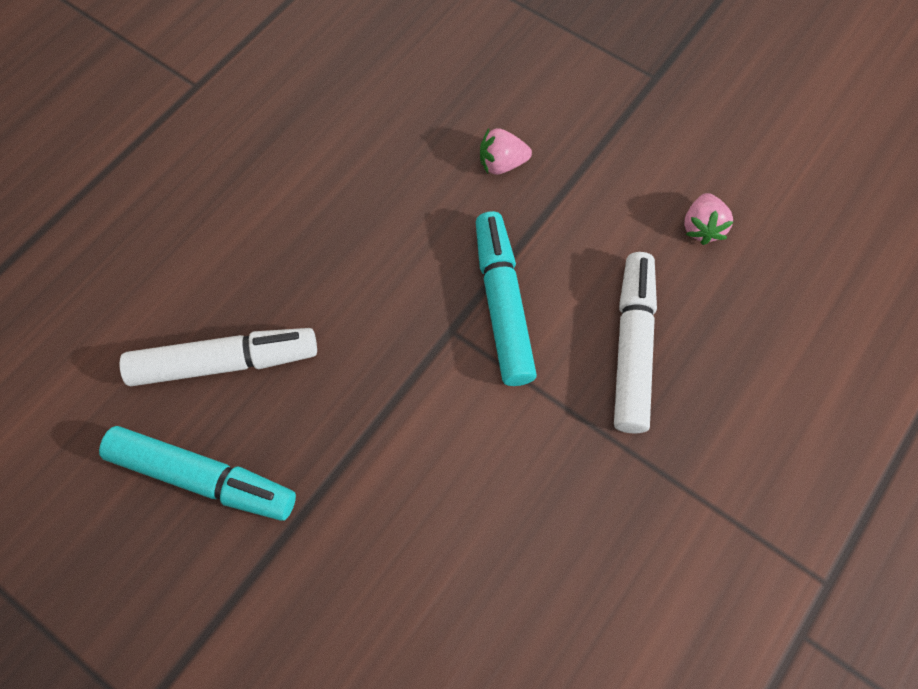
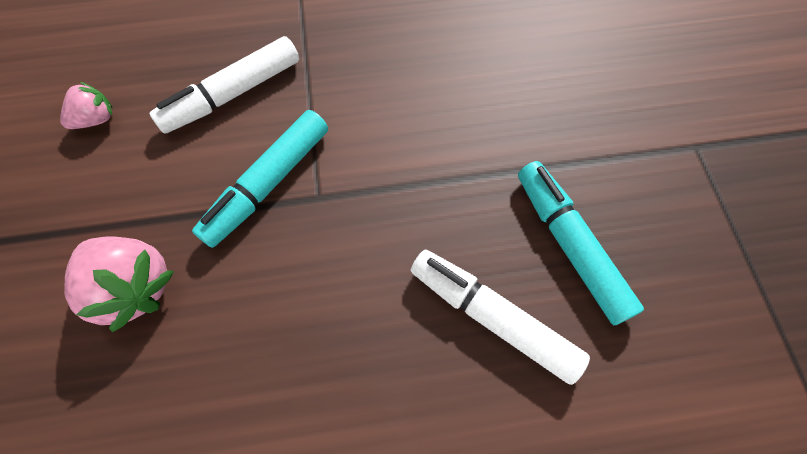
camera: 135 degrees left, 0 degrees up
(502, 164) = (134, 287): pink strawberry -> pink strawberry, size x1.78

